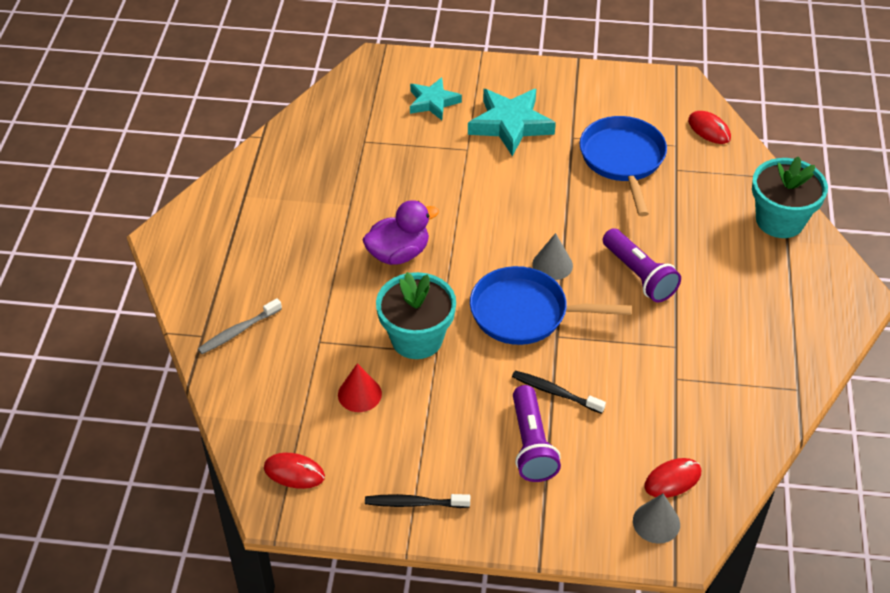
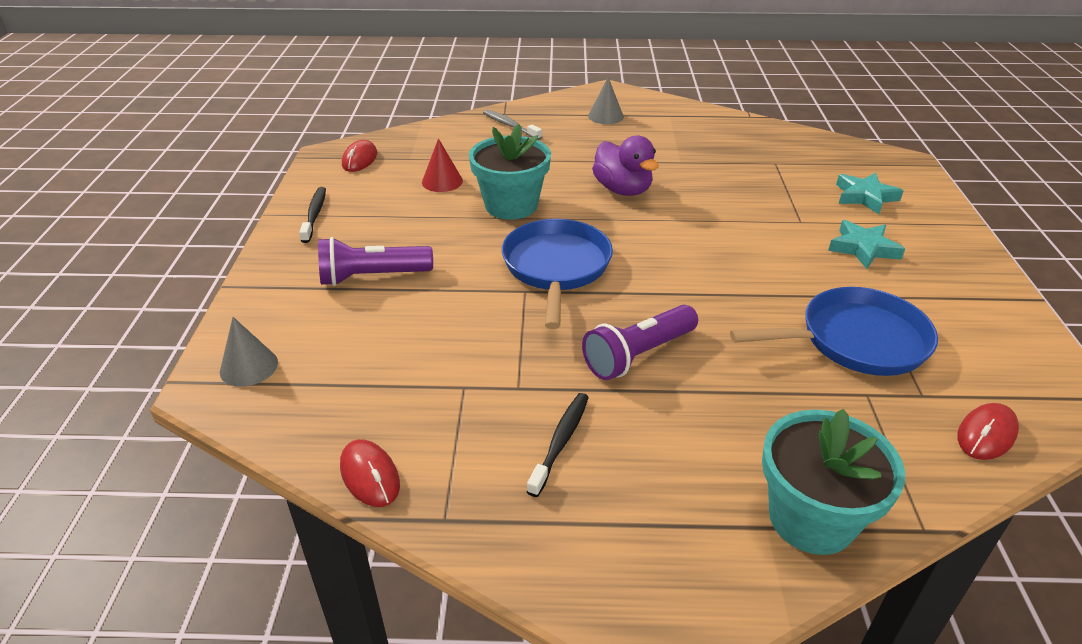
camera: 85 degrees right, 10 degrees down
(510, 125) = (863, 248): turquoise star -> turquoise star, size x0.64
(552, 265) = (636, 285): grey cone -> grey cone (605, 116)
(555, 392) = (442, 291): black toothbrush -> black toothbrush (560, 442)
(672, 479) = (306, 381): red mouse -> red mouse (370, 475)

